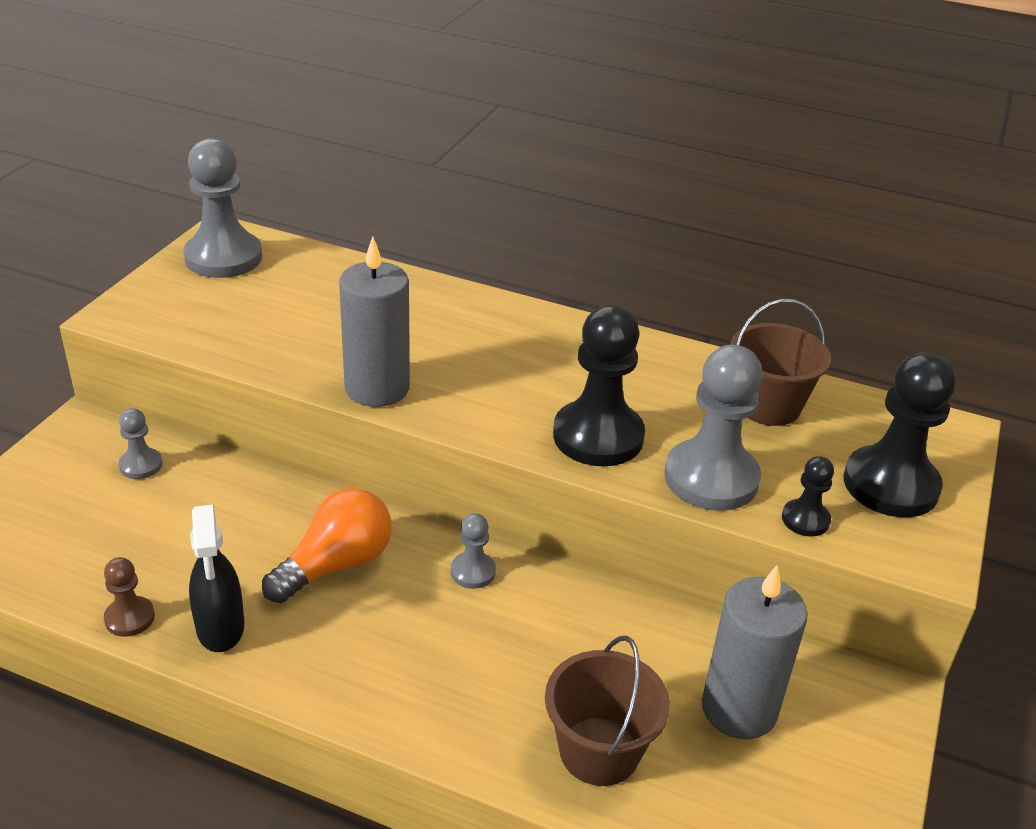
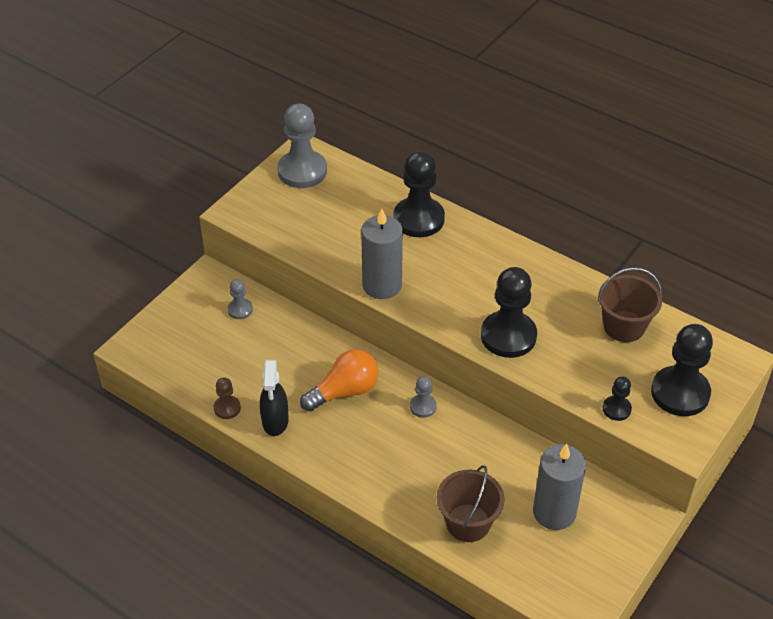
camera: 15 degrees right, 10 degrees up
(415, 300) = (418, 219): none -> black pawn
(711, 478) = (569, 374): grey pawn -> none

